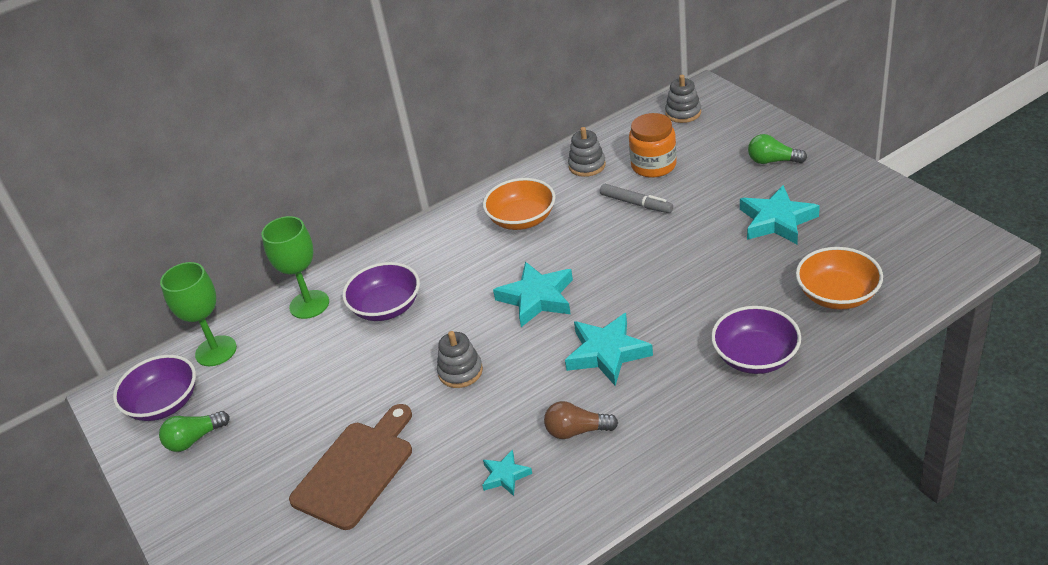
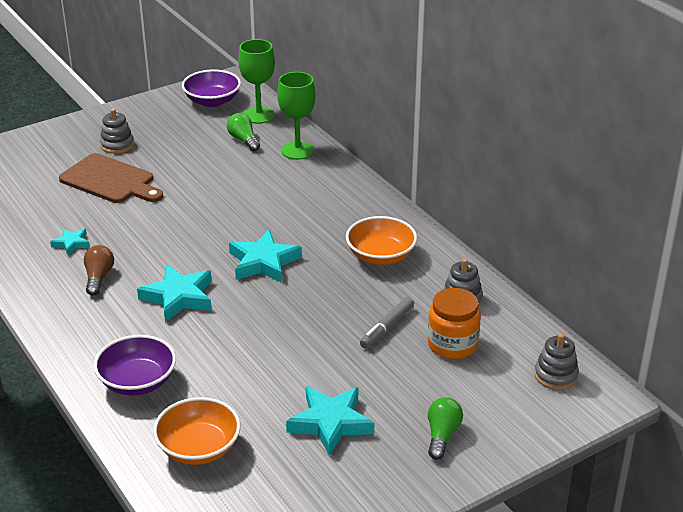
camera: 85 degrees right, 5 degrees down
(194, 439) = (171, 116): green light bulb -> green light bulb (243, 140)
(386, 307) = (280, 186): purple bowl -> none
(460, 371) = (189, 223): grey stacking toy -> grey stacking toy (117, 145)

